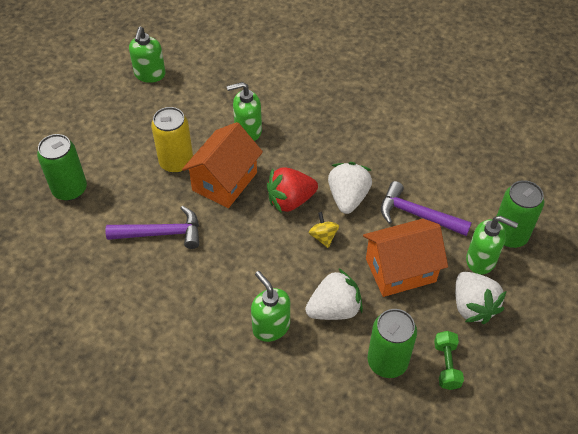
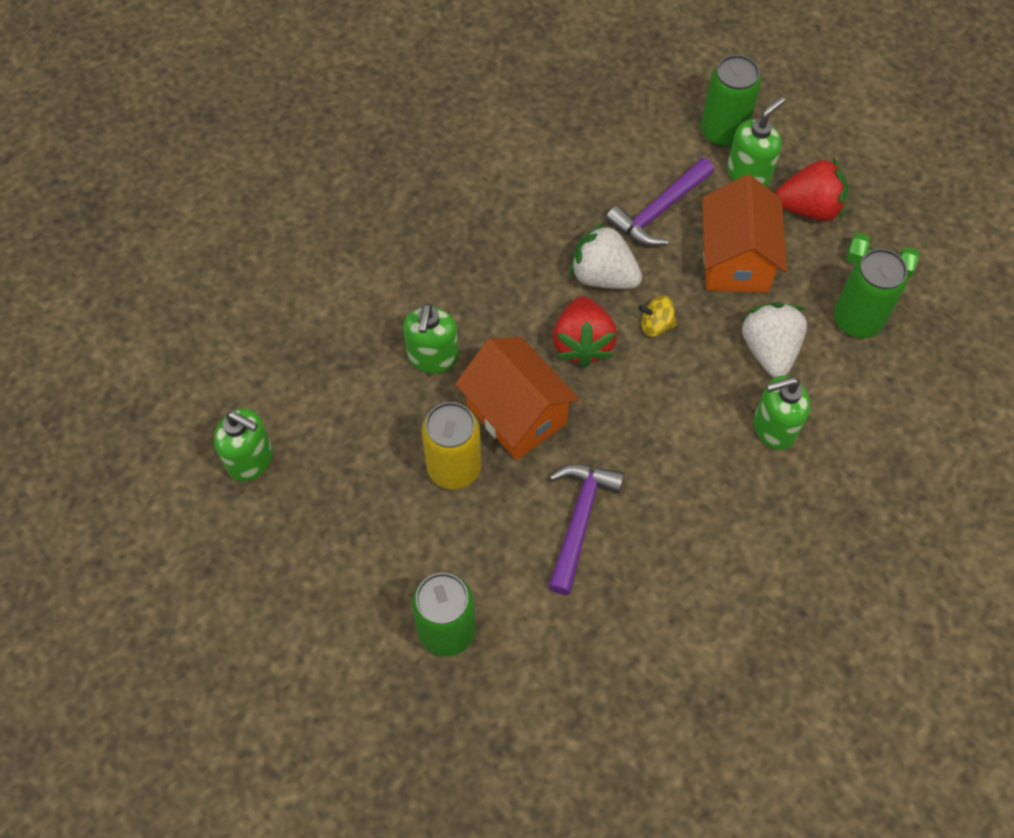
camera: 70 degrees left, 10 degrees up
(472, 306) = (809, 208): white strawberry -> red strawberry

